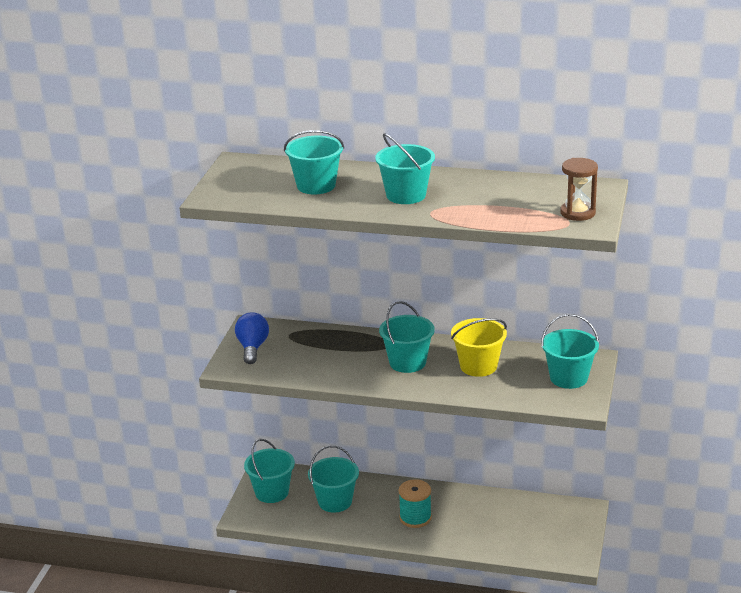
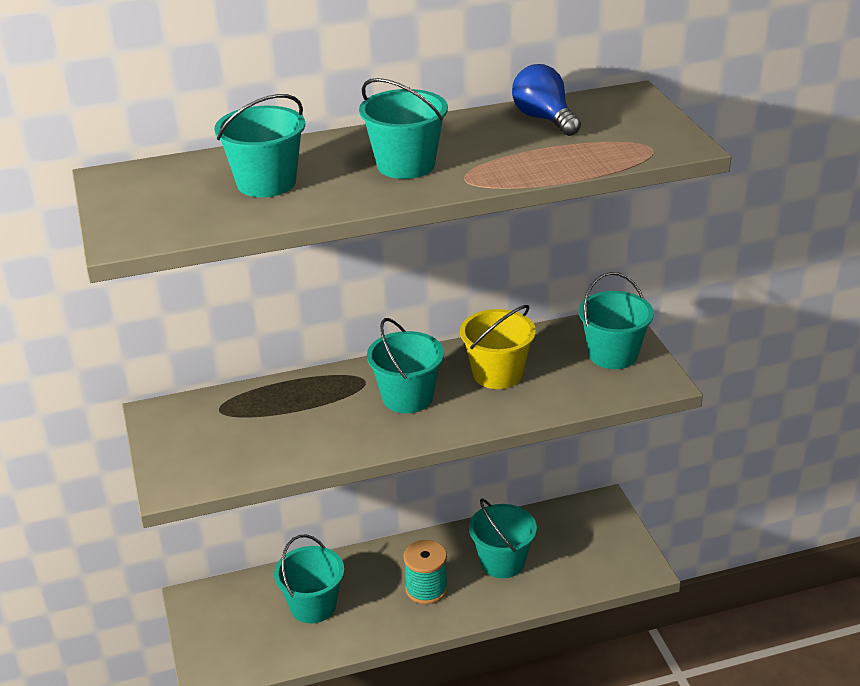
camera: 30 degrees left, 5 degrees up
(252, 348) = (183, 444): blue light bulb -> blue light bulb (544, 119)
(272, 492) = (222, 625): turquoise bucket -> turquoise bucket (502, 562)
(577, 213) = (645, 133): brown hourglass -> none

